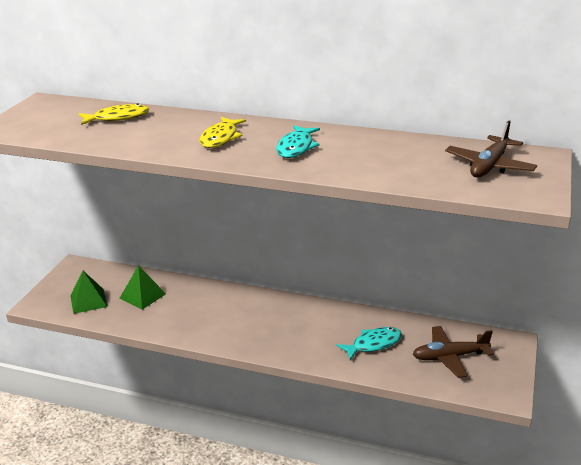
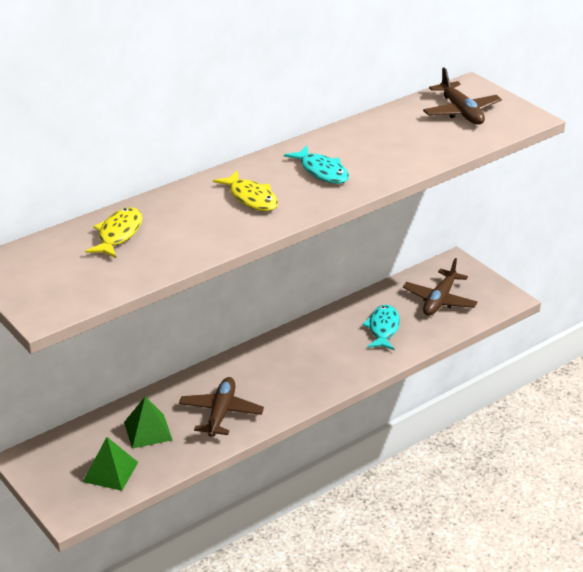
camera: 55 degrees left, 5 degrees up
(190, 316) = (221, 413): none -> brown plane

